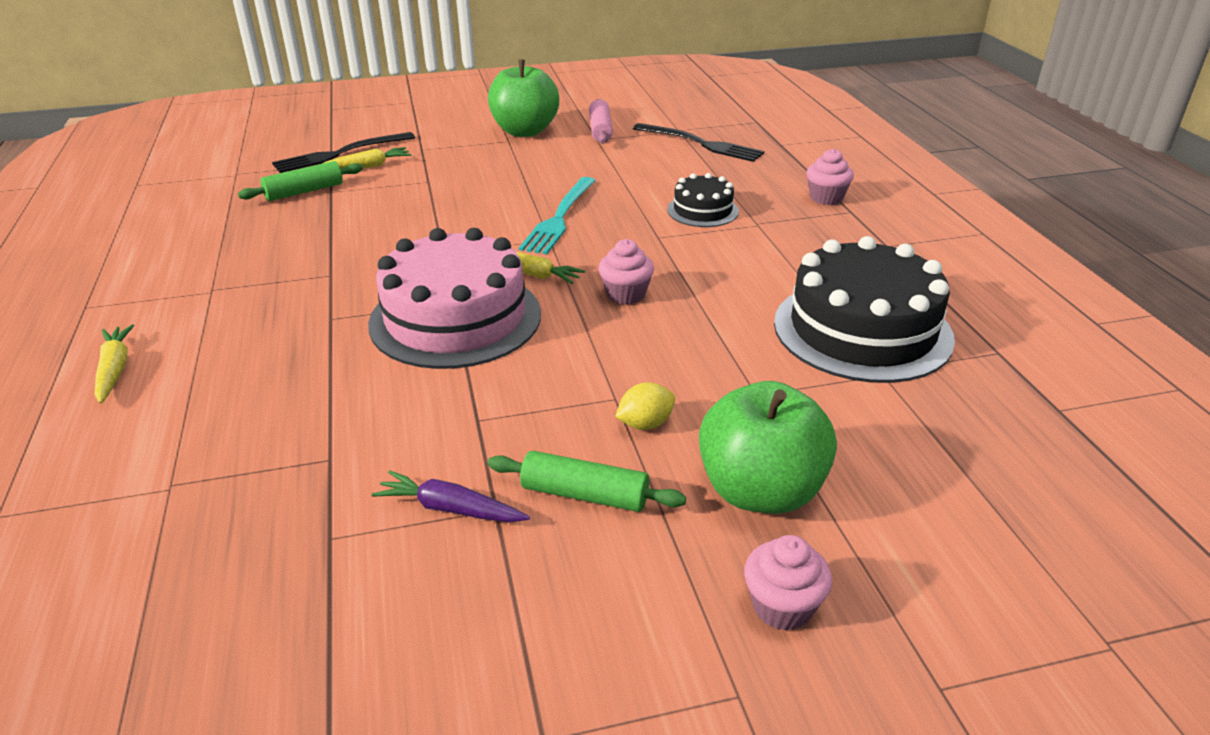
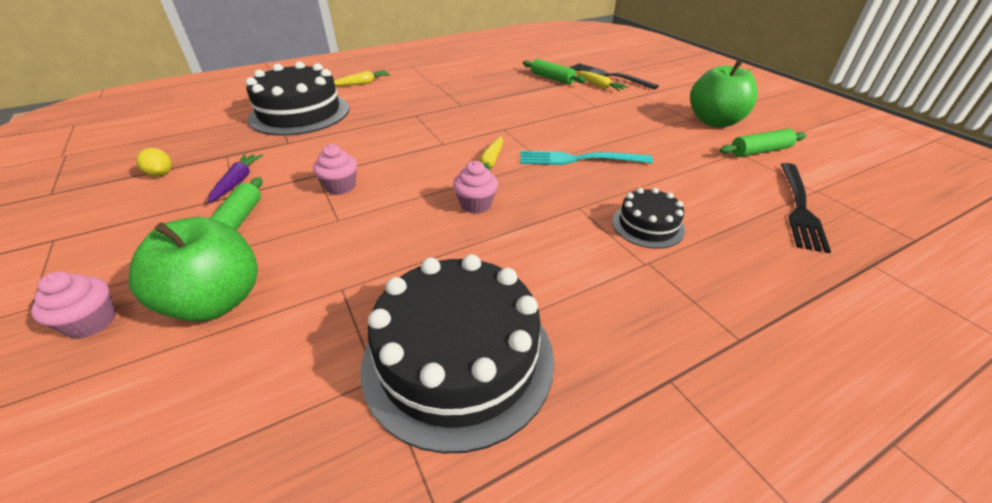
camera: 75 degrees right, 5 degrees up
(199, 450) = (300, 113): none -> black cake
(455, 318) = (424, 148): pink cake -> none
(600, 130) = (760, 151): pink rolling pin -> green rolling pin
(645, 424) = (306, 236): yellow lemon -> yellow lemon (161, 174)
(826, 198) = (758, 314): pink cupcake -> pink cupcake (340, 186)

